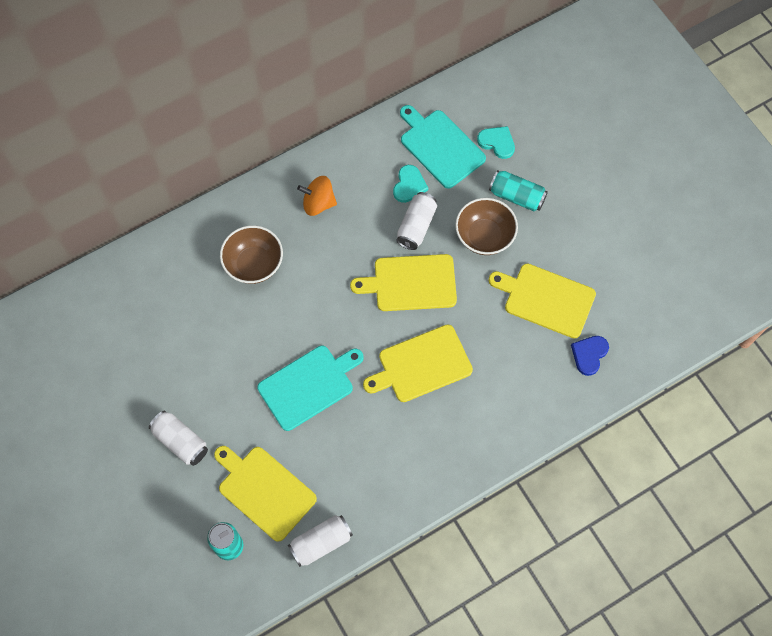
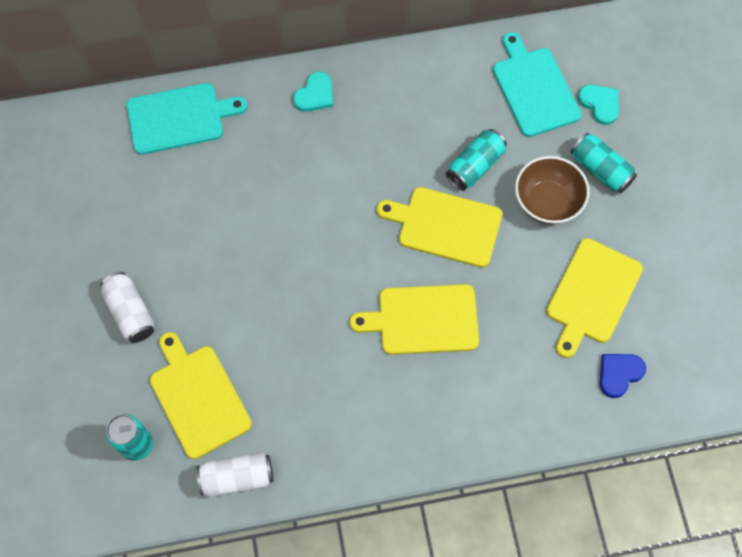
camera: 20 degrees right, 0 degrees up
(254, 264) = (282, 149): brown bowl -> none
(309, 385) = (291, 300): turquoise cutting board -> turquoise cutting board (180, 118)
(318, 203) = (377, 107): orange spinning top -> none
(409, 185) = (484, 119): turquoise heart -> turquoise heart (315, 94)
(416, 226) = (475, 166): white can -> turquoise can
(546, 299) = (592, 294): yellow cutting board -> yellow cutting board turned 105 degrees counterclockwise

